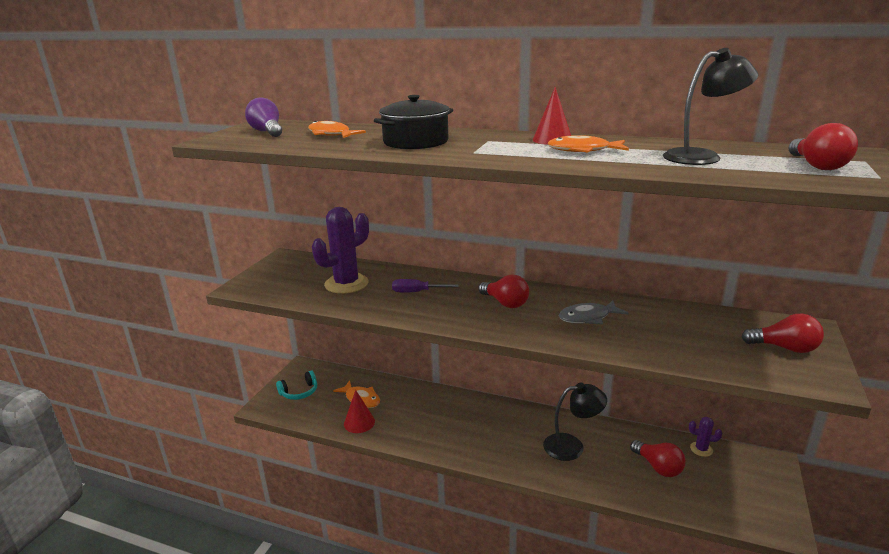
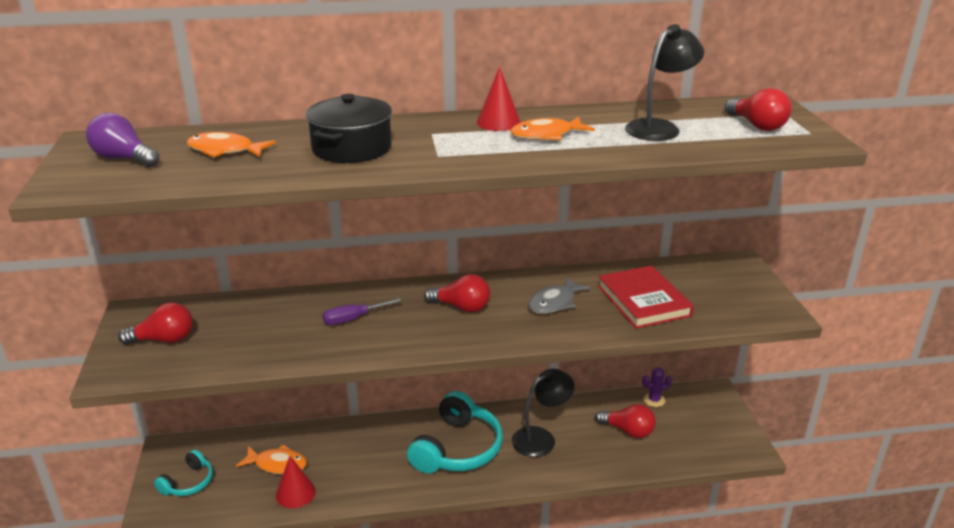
camera: 30 degrees left, 5 degrees up
(346, 284) = (256, 330): purple cactus -> none
(496, 431) = (457, 448): none -> turquoise headphones
(675, 335) = (643, 300): none -> red book
(784, 348) = (734, 289): red light bulb -> red light bulb (164, 339)

